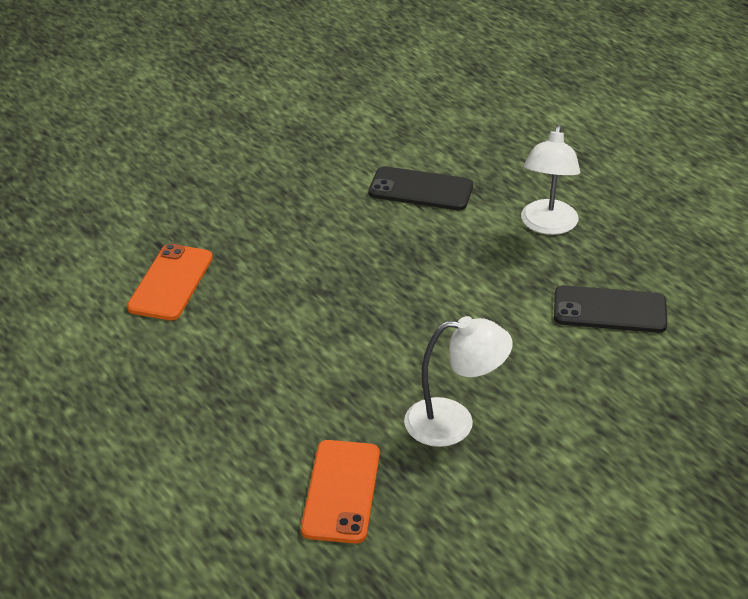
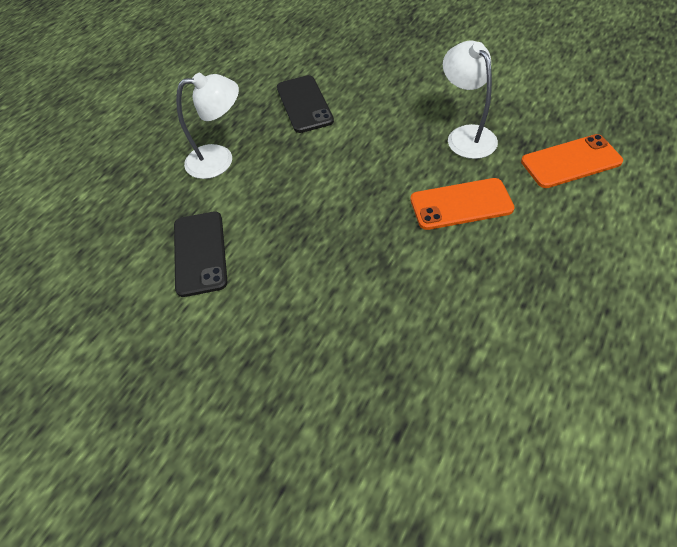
camera: 110 degrees left, 15 degrees up
(171, 282) = (448, 385): orange phone -> orange phone (461, 204)

